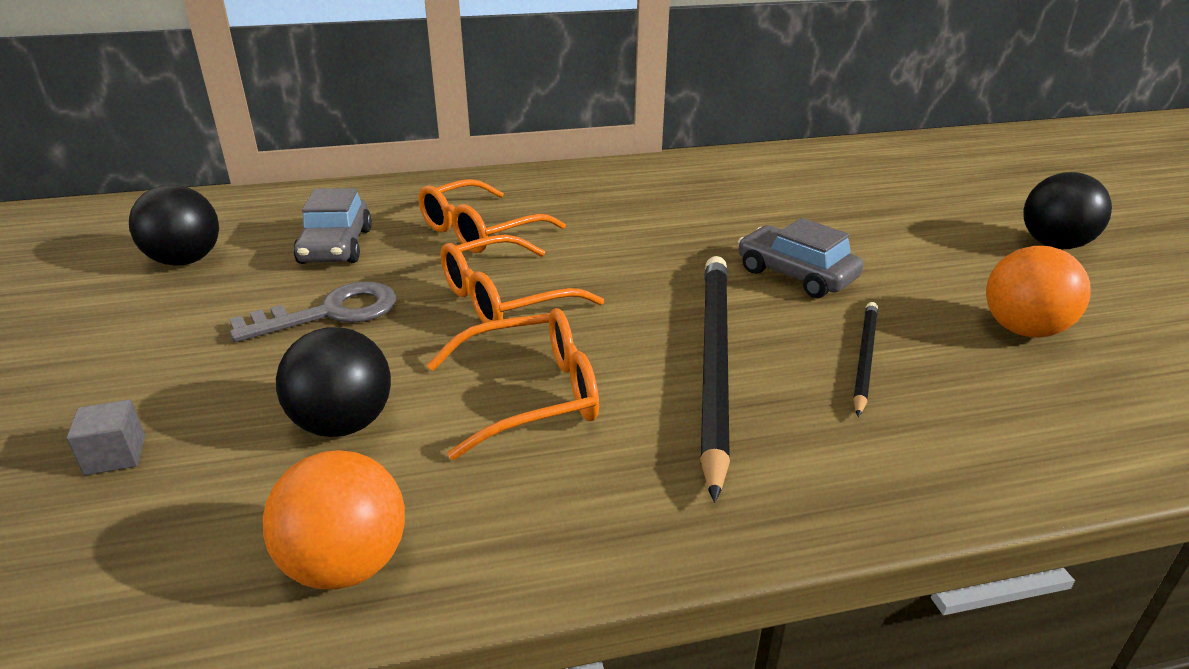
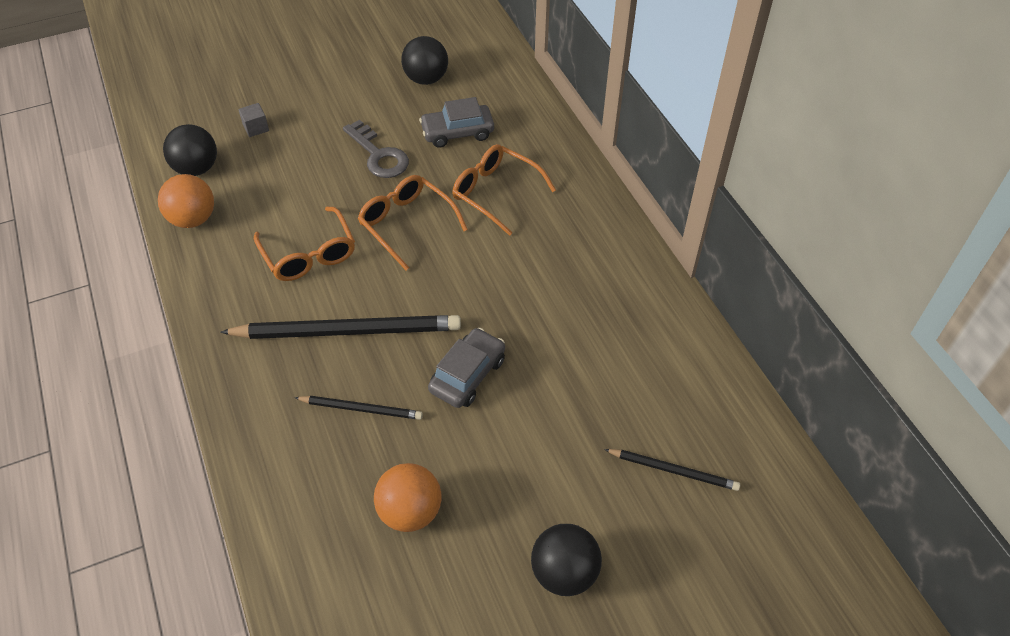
camera: 80 degrees right, 20 degrees up
(343, 424) = (281, 191): black ball -> black ball (197, 169)
(907, 184) = (673, 470): none -> black pencil

